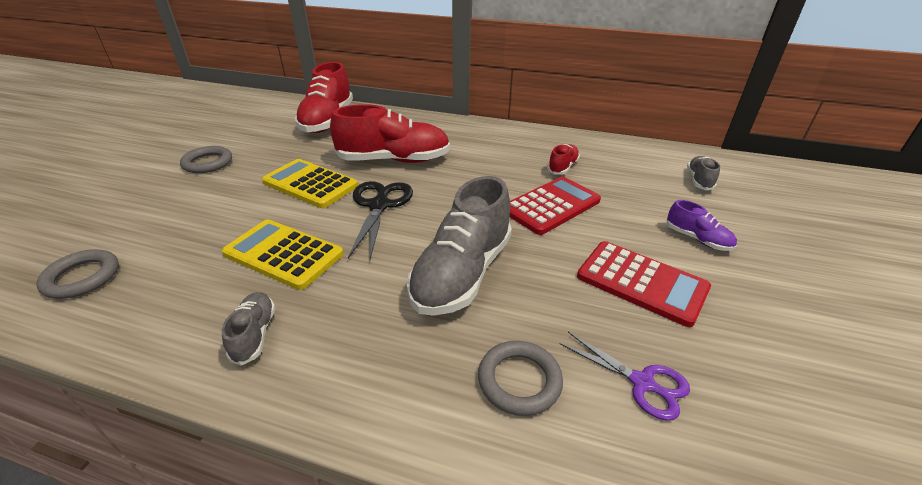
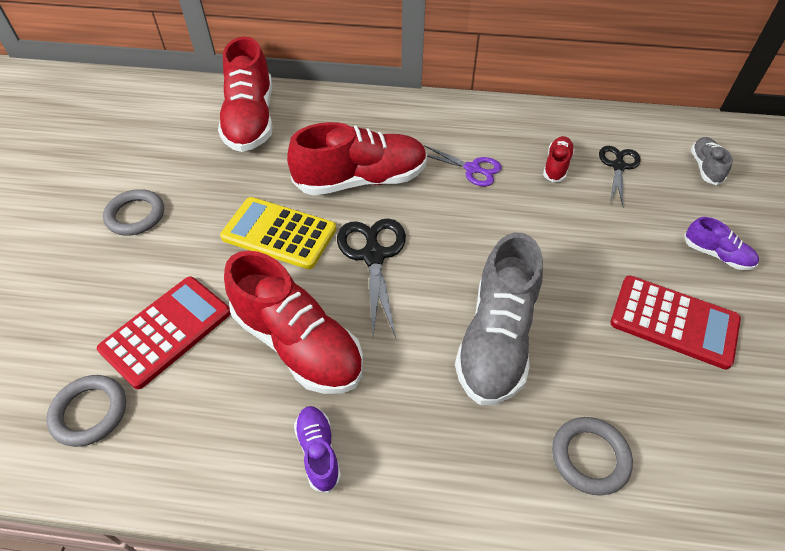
camera: 10 degrees left, 15 degrees up
(254, 334) = (318, 452): grey shoe -> purple shoe
(283, 254) = (298, 343): yellow calculator -> red shoe
(551, 206) = (560, 228): red calculator -> red calculator (166, 331)
(618, 172) = (618, 166): none -> black scissors
(642, 383) = (697, 439): purple scissors -> purple scissors (472, 169)

